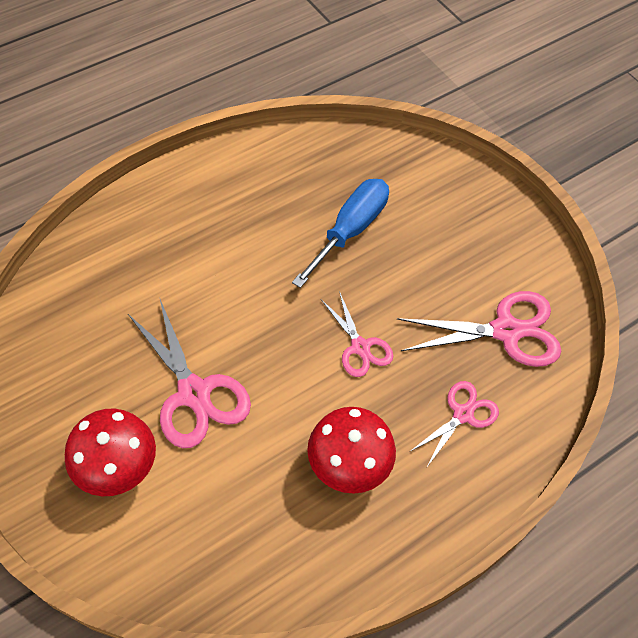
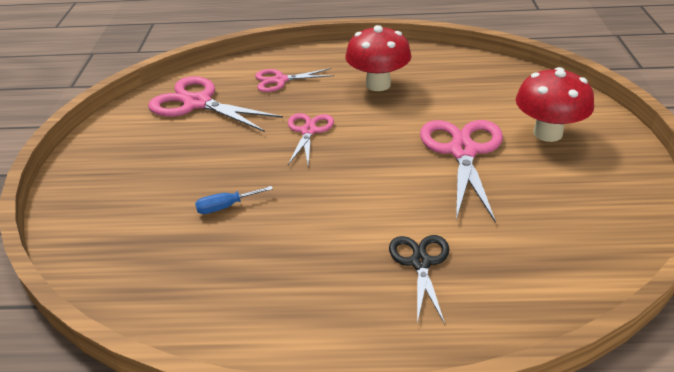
camera: 140 degrees left, 20 degrees down
(169, 253) = (420, 262): none -> black scissors
(350, 230) = (226, 207): blue screwdriver -> blue screwdriver, size x0.46

